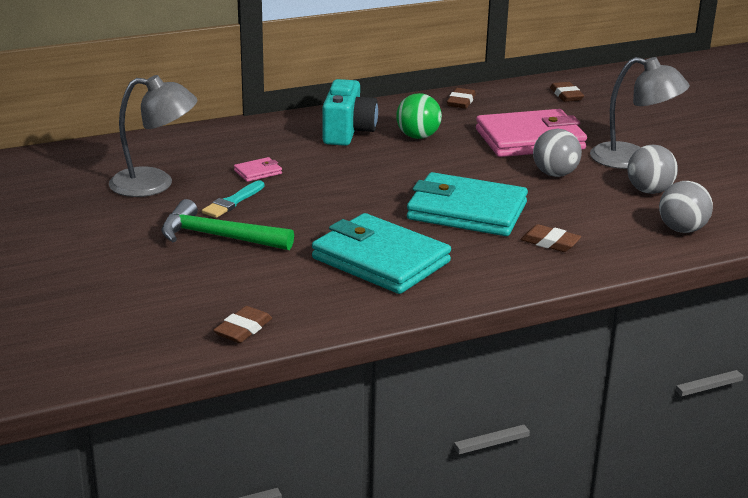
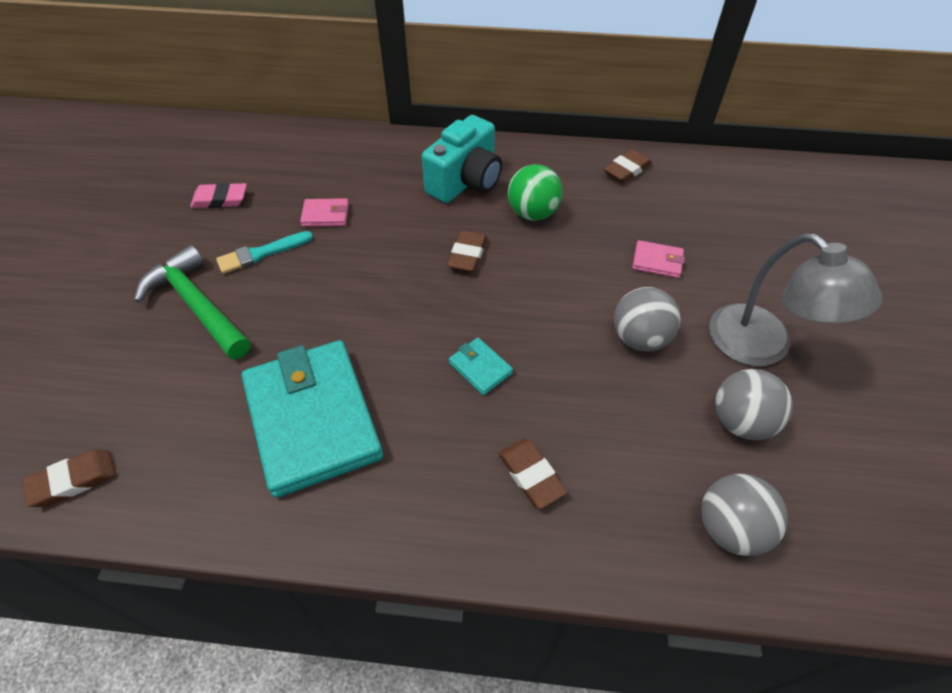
camera: 30 degrees right, 25 degrees up
(155, 184) = (220, 199): grey lamp -> pink eraser
(467, 211) = (480, 368): turquoise wallet -> turquoise wallet, size x0.40
(530, 139) = (657, 261): pink wallet -> pink wallet, size x0.40
(566, 95) = (761, 196): brown eraser -> brown eraser (467, 254)

